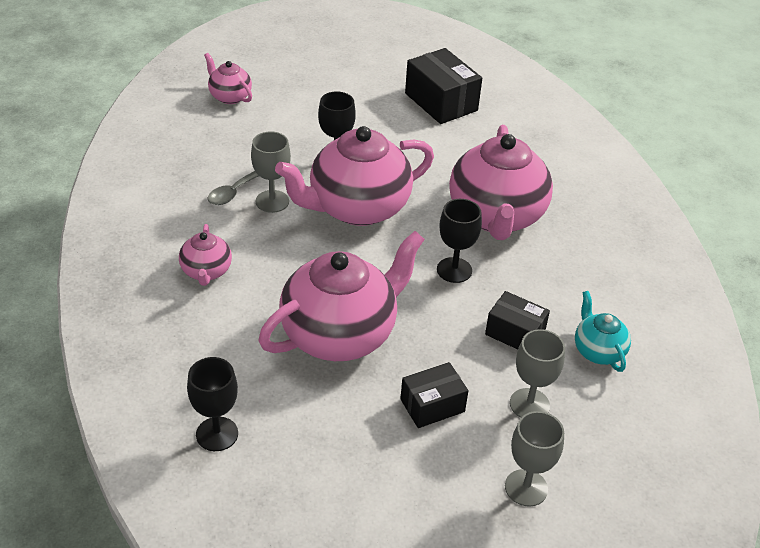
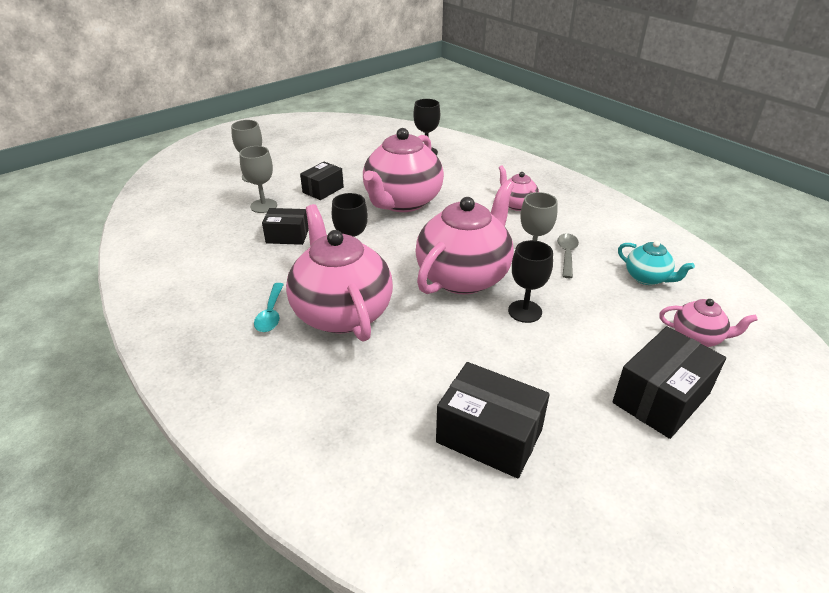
camera: 155 degrees right, 5 degrees down
(309, 80) = (661, 398): none -> black box
(562, 239) = (271, 314): none -> turquoise spoon
(598, 351) = (222, 244): turquoise teapot -> turquoise teapot (647, 278)

